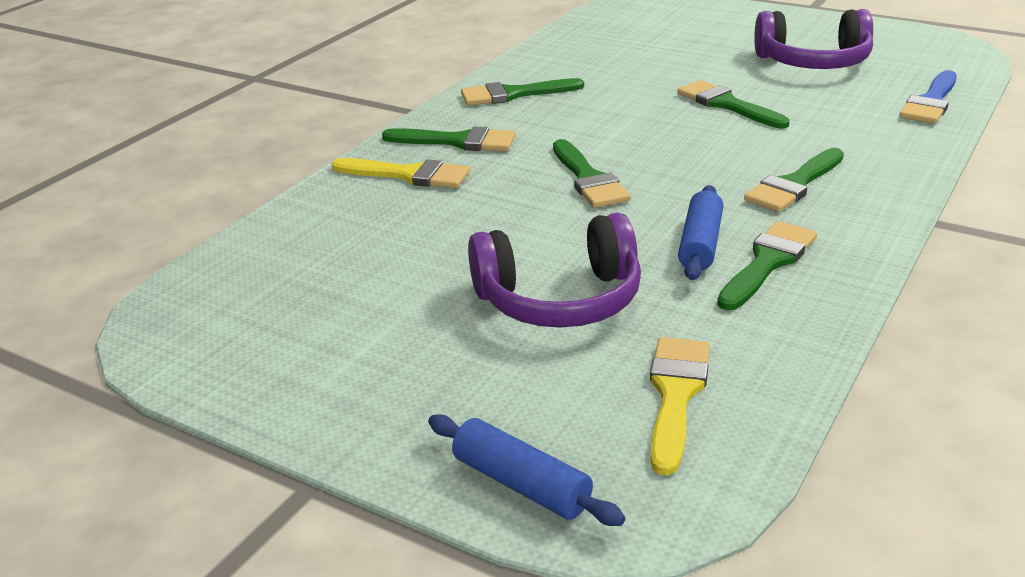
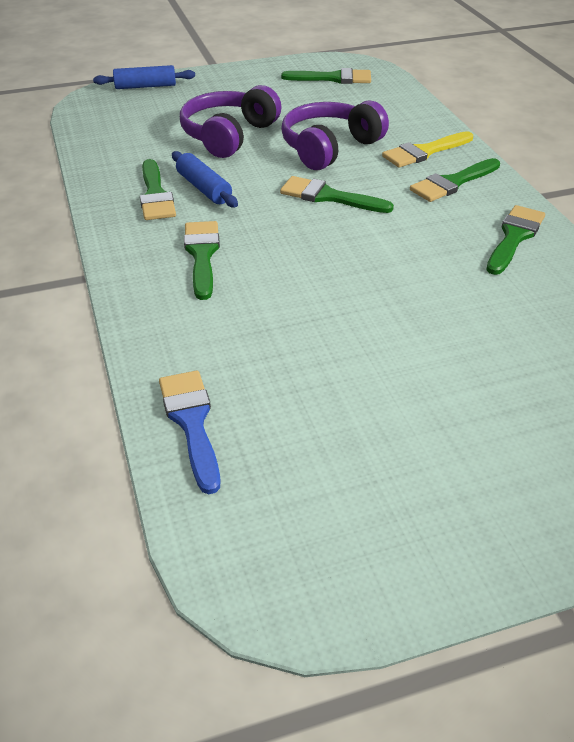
camera: 130 degrees right, 10 degrees up
(675, 395) = (127, 127): yellow brush -> none
(727, 105) = (354, 313): green brush -> green brush (333, 78)
(813, 62) = (373, 433): purple headphones -> purple headphones (329, 148)

